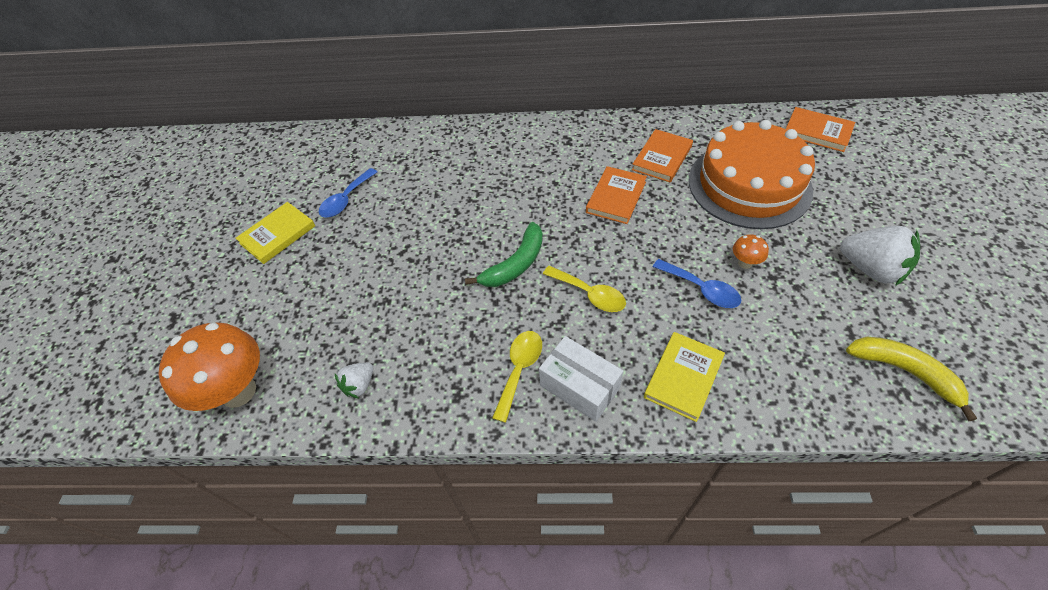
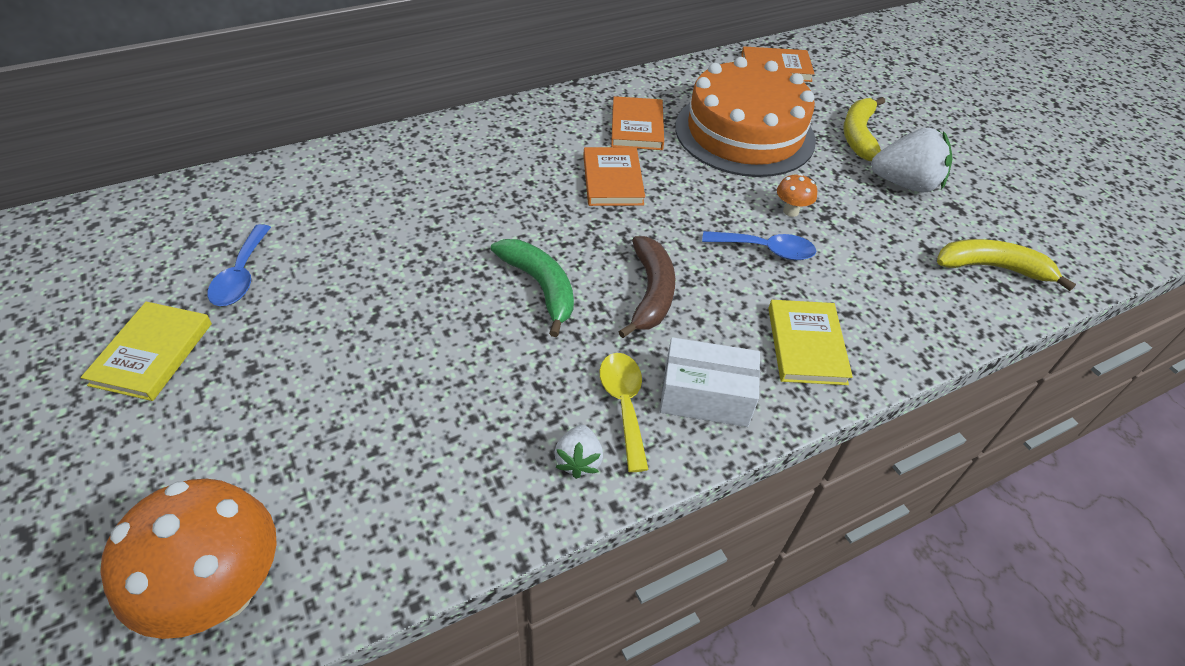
camera: 35 degrees left, 5 degrees down
(359, 385) = (420, 505): white strawberry -> white strawberry (578, 460)
(515, 264) = (540, 286): green banana -> green banana turned 45 degrees counterclockwise
(589, 294) = (651, 292): yellow spoon -> brown banana
(855, 212) = (858, 135): none -> yellow banana

